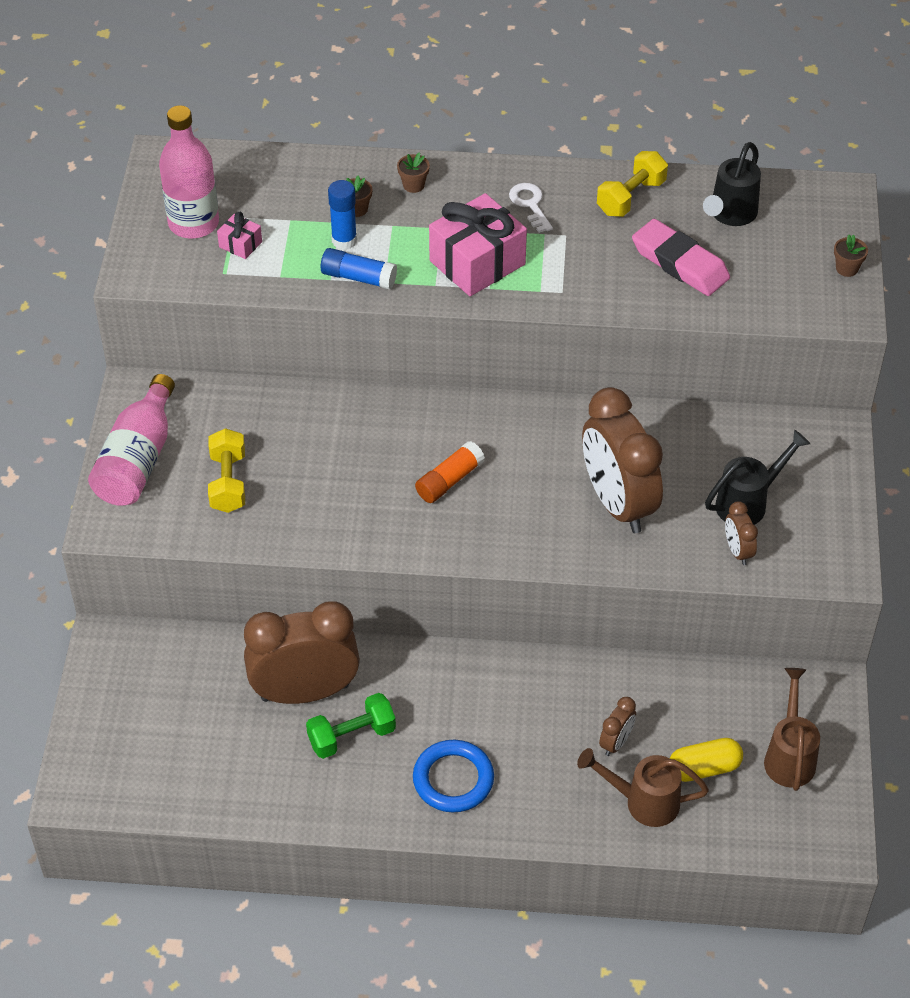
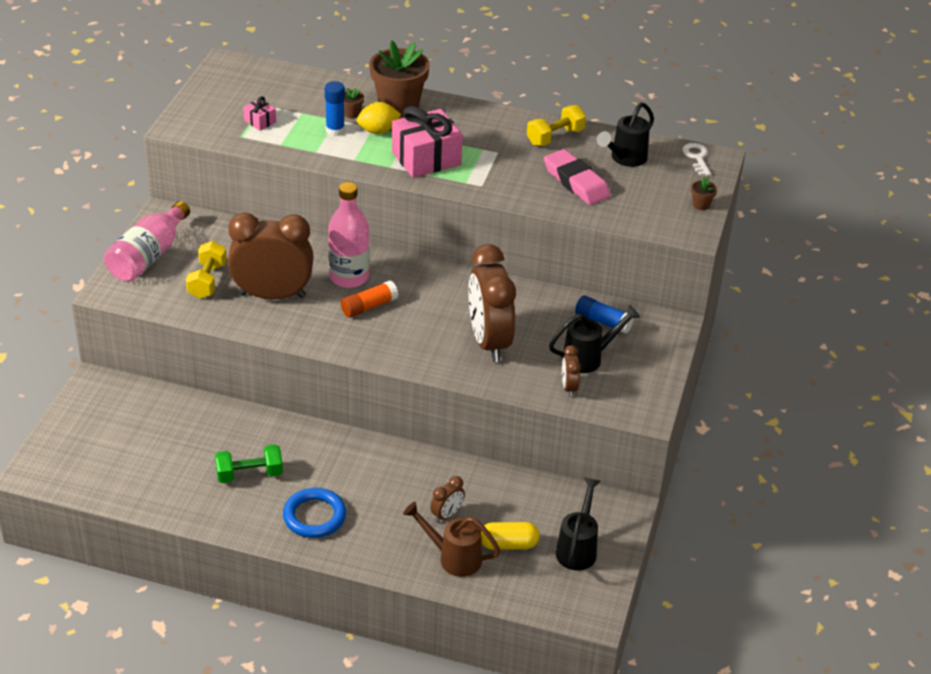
camera: 10 degrees right, 10 degrees down
(193, 223) = (232, 104): pink bottle -> pink bottle (349, 277)
(305, 692) = (226, 440): brown clock -> brown clock (272, 295)
(358, 277) = (336, 154): blue glue stick -> blue glue stick (603, 321)
(400, 230) = (378, 131): none -> yellow lemon
(413, 185) = (398, 106): brown flower pot -> brown flower pot, size x2.46
(530, 204) = (479, 130): white key -> white key (697, 157)
(789, 755) = (578, 548): brown watering can -> black watering can

